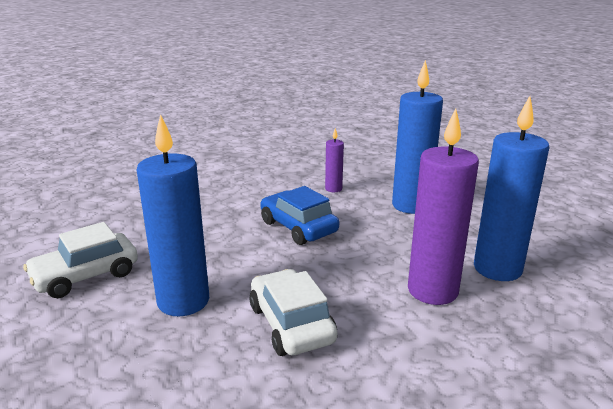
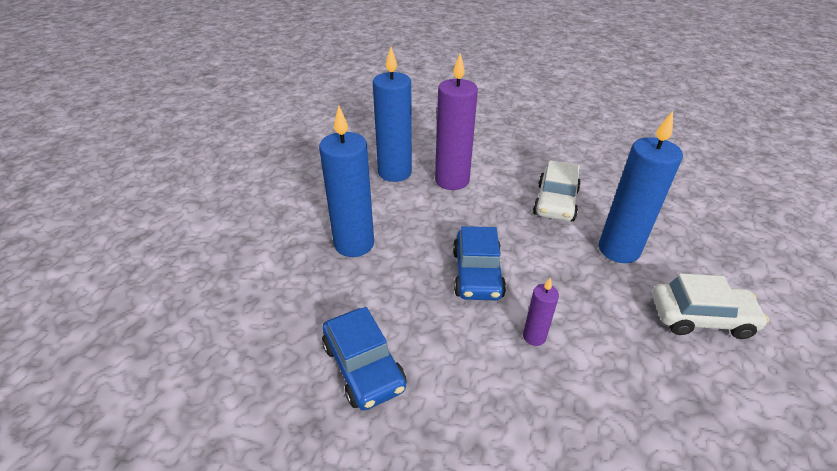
camera: 140 degrees left, 15 degrees up
(308, 170) = (363, 366): none -> blue car
(333, 189) = (383, 308): purple candle -> purple candle (534, 337)

